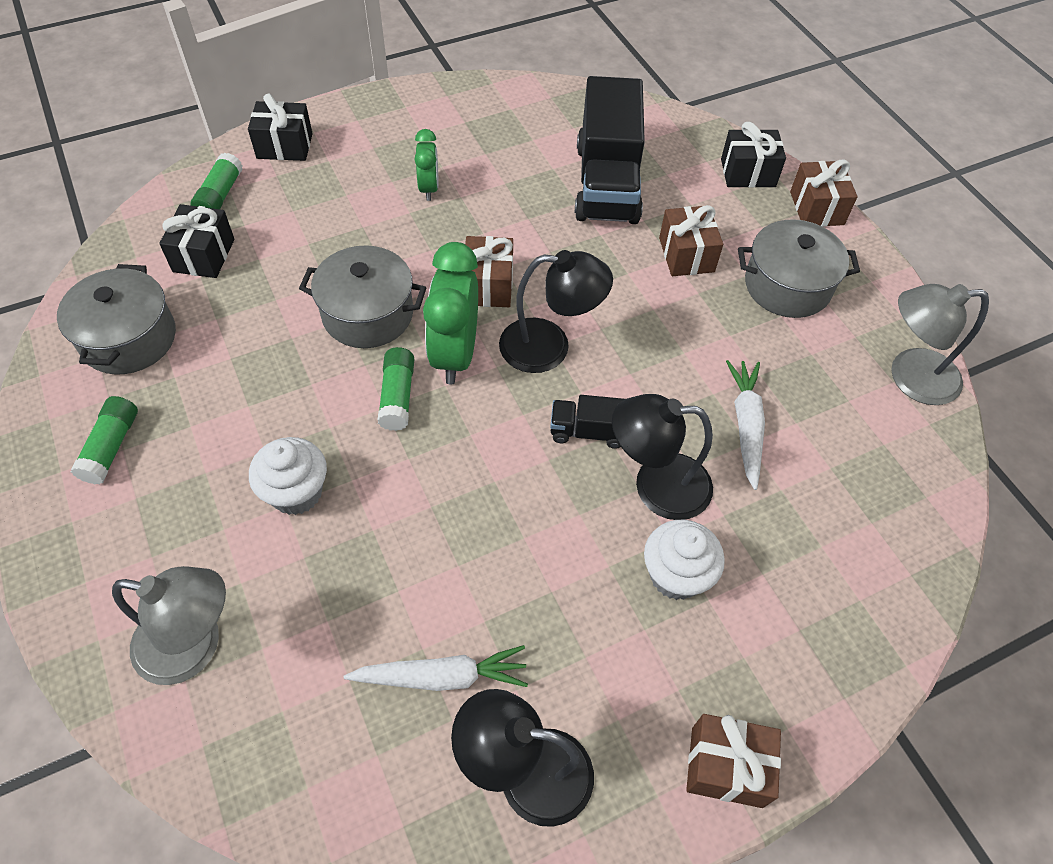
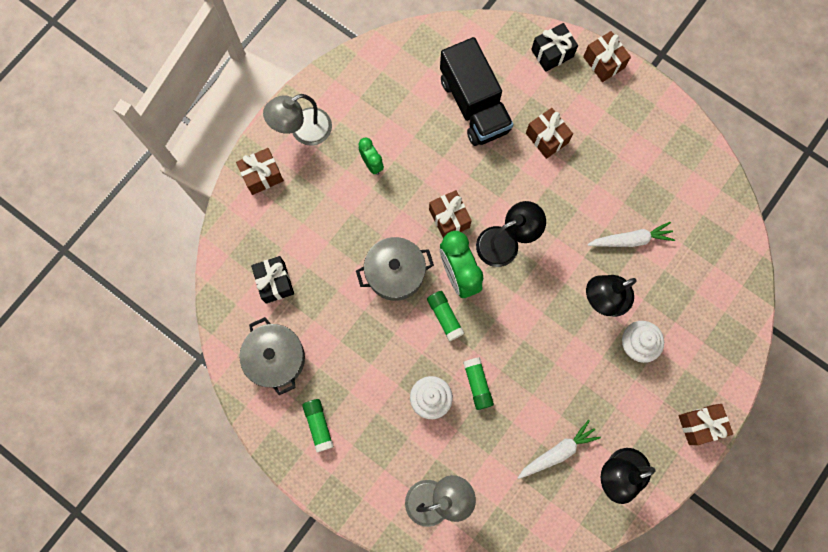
camera: 25 degrees left, 20 degrees up
(220, 196) = (251, 235): green glue stick -> green glue stick (477, 384)
(284, 146) = (262, 176): black gift -> brown gift
(589, 431) = (554, 285): black truck -> none
(746, 425) = (630, 240): white carrot -> white carrot turned 105 degrees clockwise
(787, 286) = (612, 132): grey pot -> none
(910, 377) = (700, 164): grey lamp -> grey lamp (303, 131)

